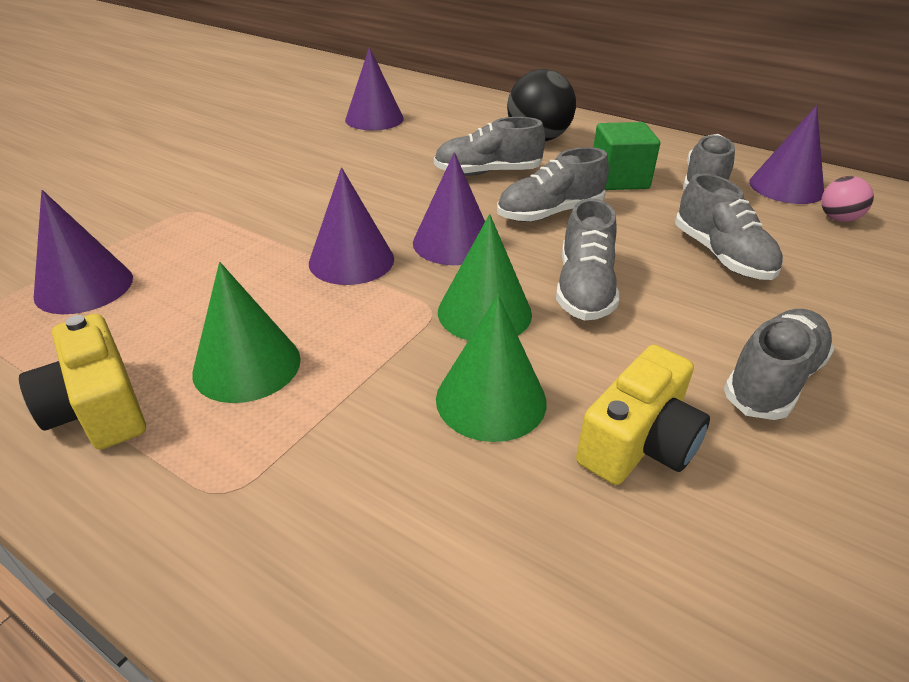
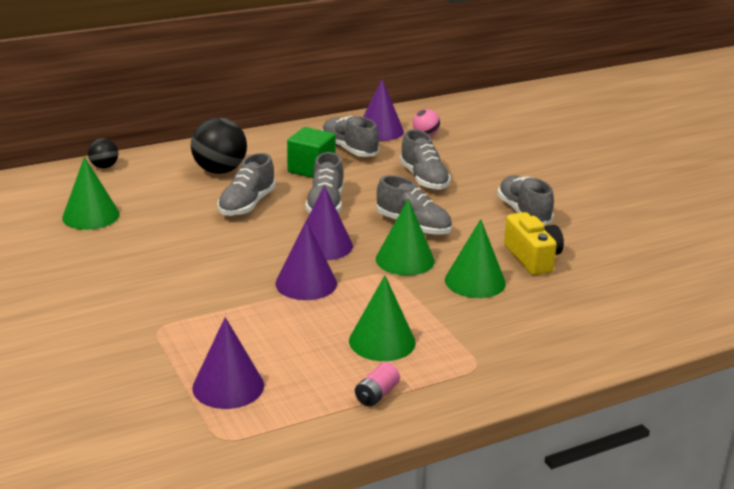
camera: 60 degrees left, 10 degrees down
(98, 408) = (376, 394): yellow camera -> pink battery
(374, 119) = (91, 216): purple cone -> green cone
(469, 96) = (104, 166): none -> black ball
(721, 256) = (424, 179): grey shoe -> grey shoe turned 60 degrees clockwise

